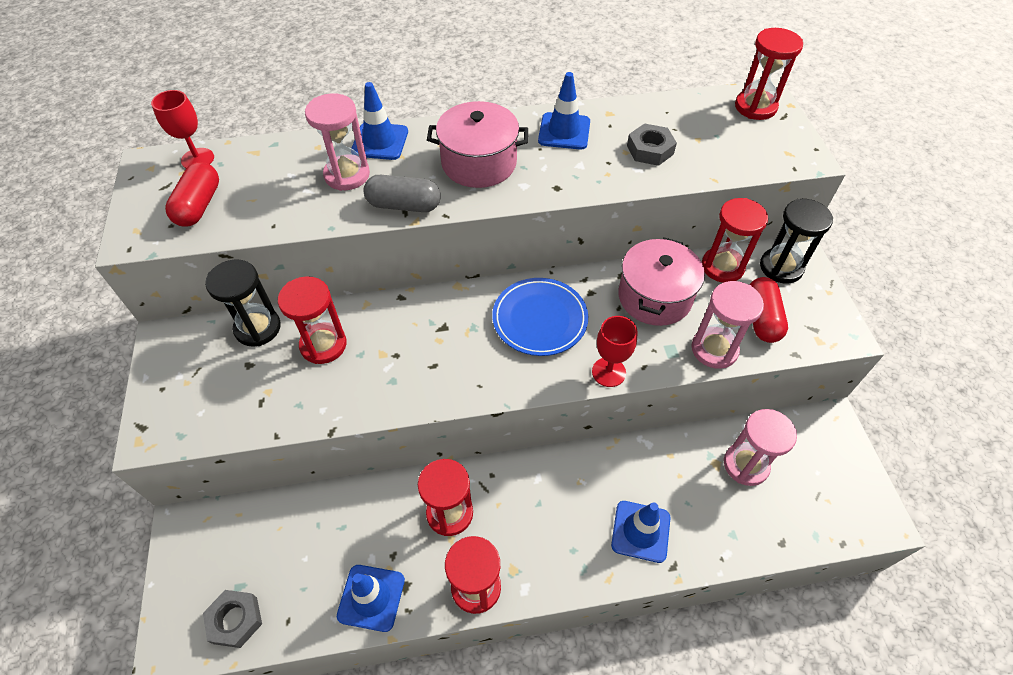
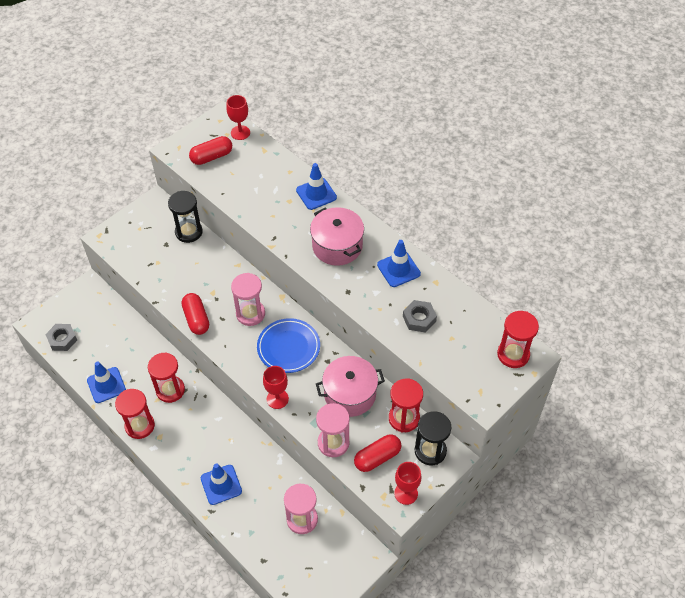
camera: 55 degrees right, 0 degrees up
(323, 345) = (199, 265): red hourglass -> none
(347, 175) = (280, 197): pink hourglass -> pink hourglass (250, 314)
(404, 205) = (278, 234): grey capsule -> none
(407, 395) = (196, 319): none -> red capsule
(827, 318) = (406, 493): none -> red goblet

